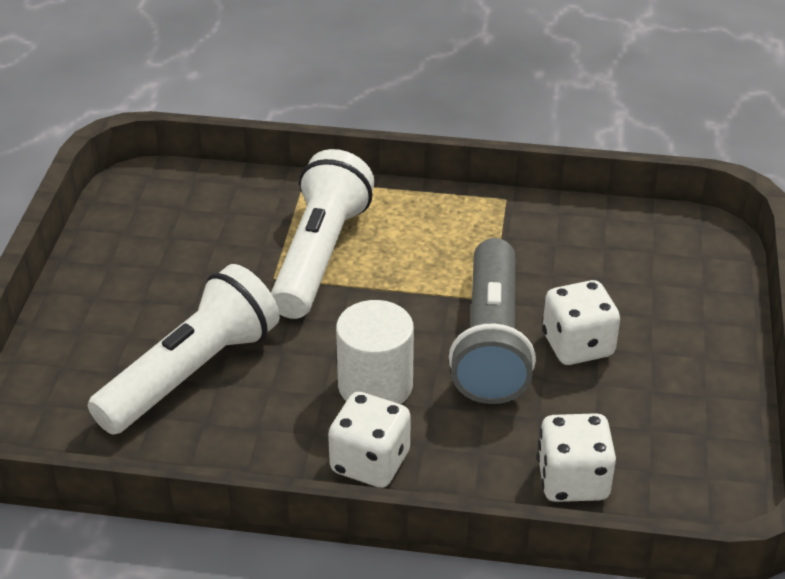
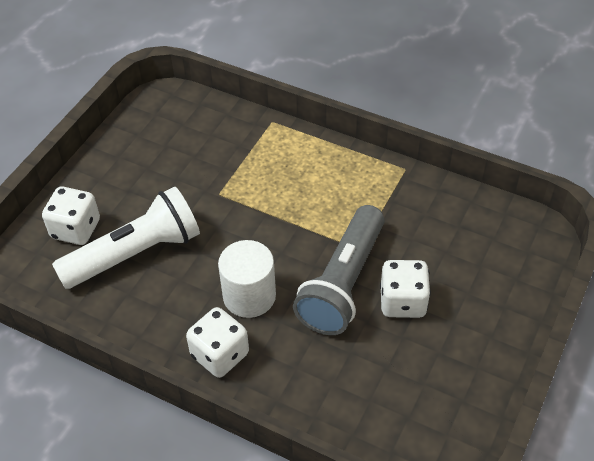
camera: 20 degrees right, 10 degrees up
(319, 255) = (256, 184): white flashlight -> none
(573, 480) = (350, 409): white dice -> white dice (76, 229)

